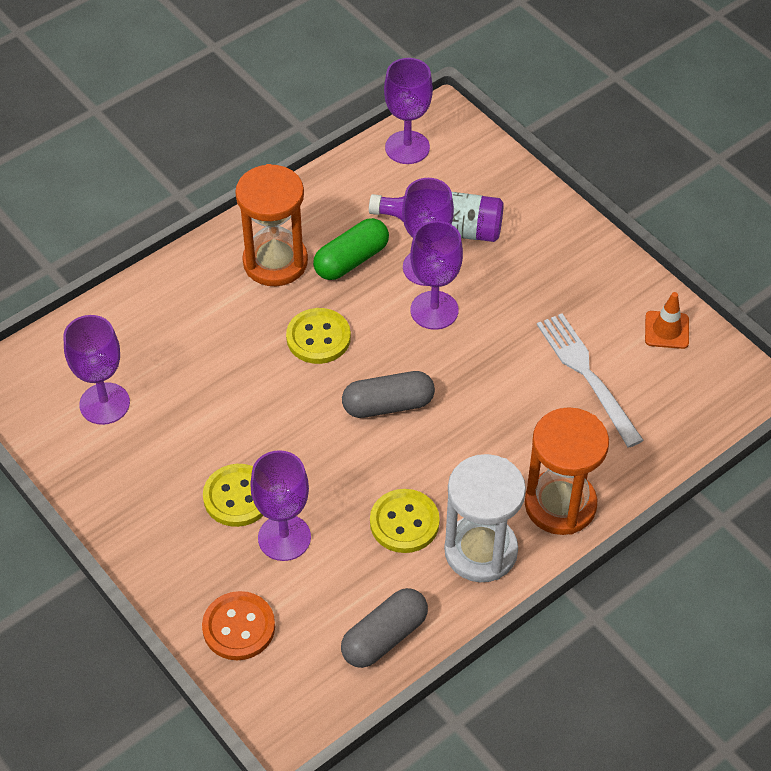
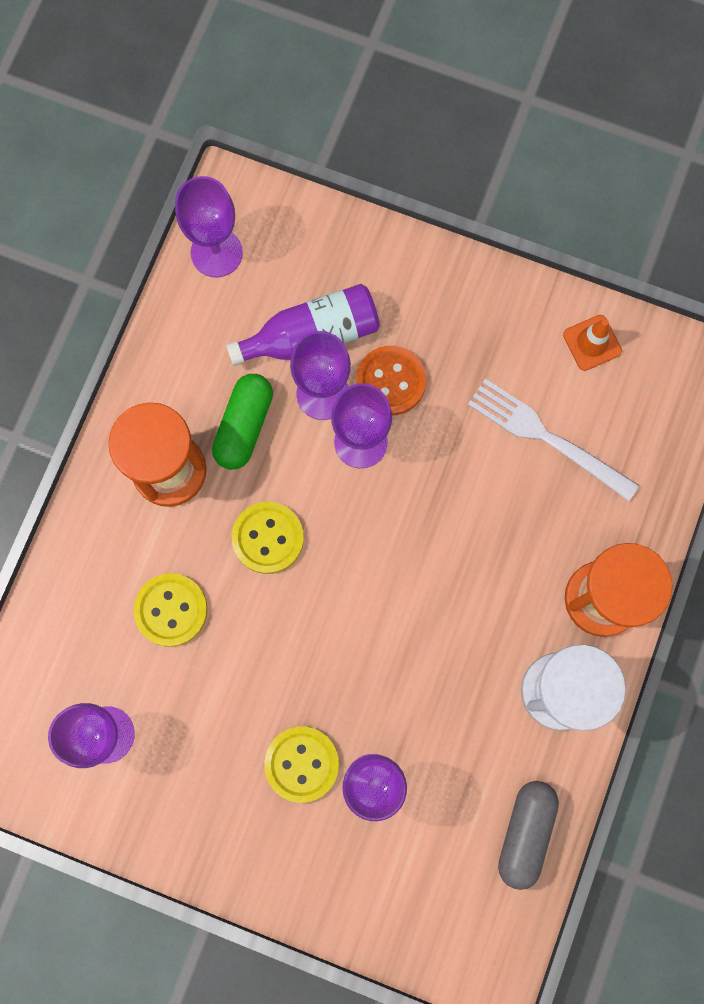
camera: 30 degrees left, 25 degrees up
(239, 627) = (389, 901): orange button -> orange button (390, 381)
(388, 405) = (381, 578): grey capsule -> none
(404, 522) = (472, 701): yellow button -> yellow button (171, 610)

